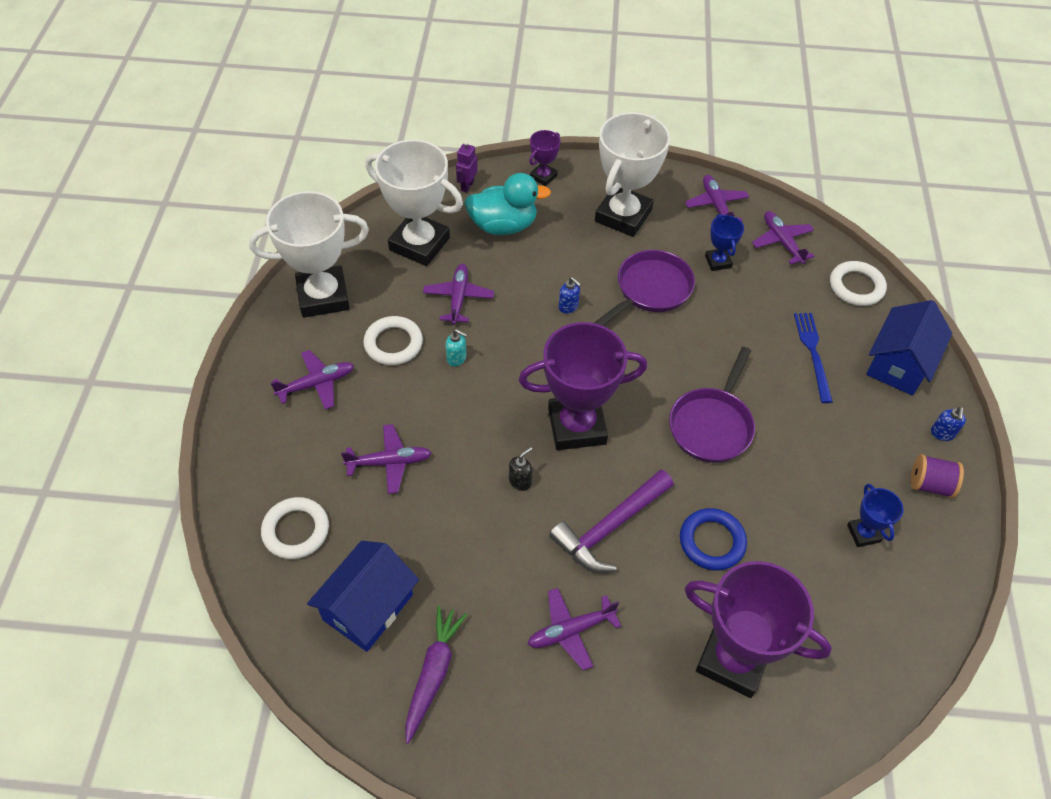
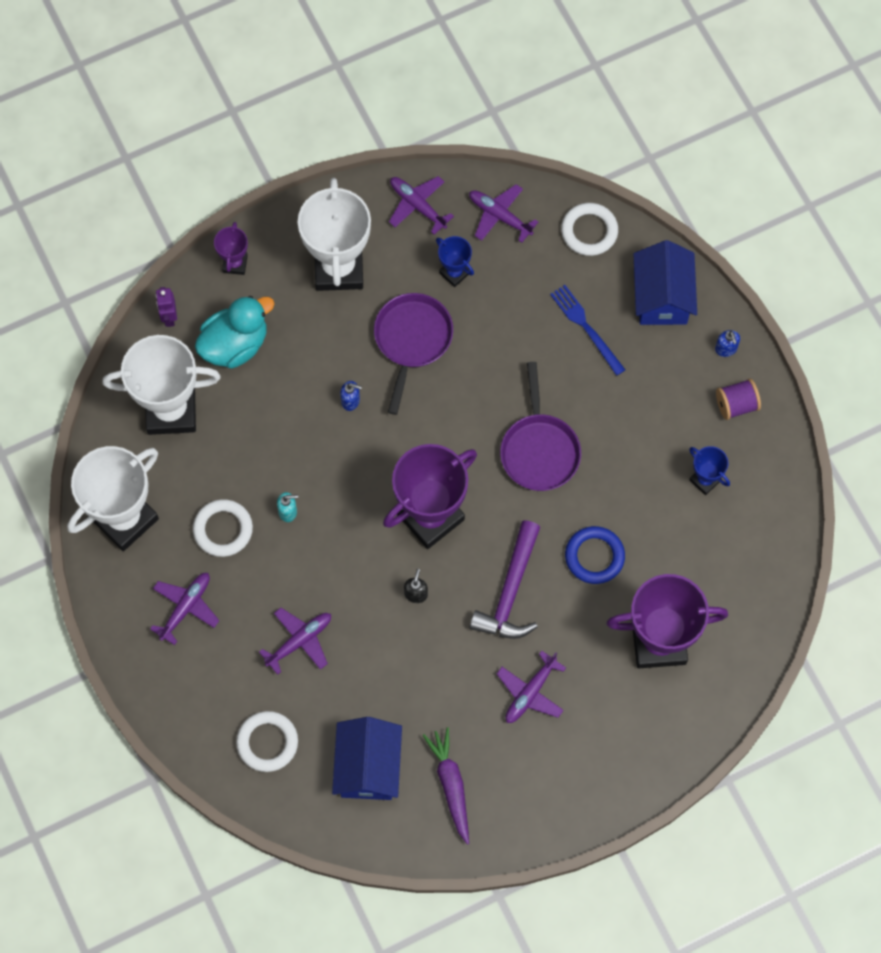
camera: 30 degrees left, 15 degrees up
(458, 298) = (247, 449): purple plane -> none

